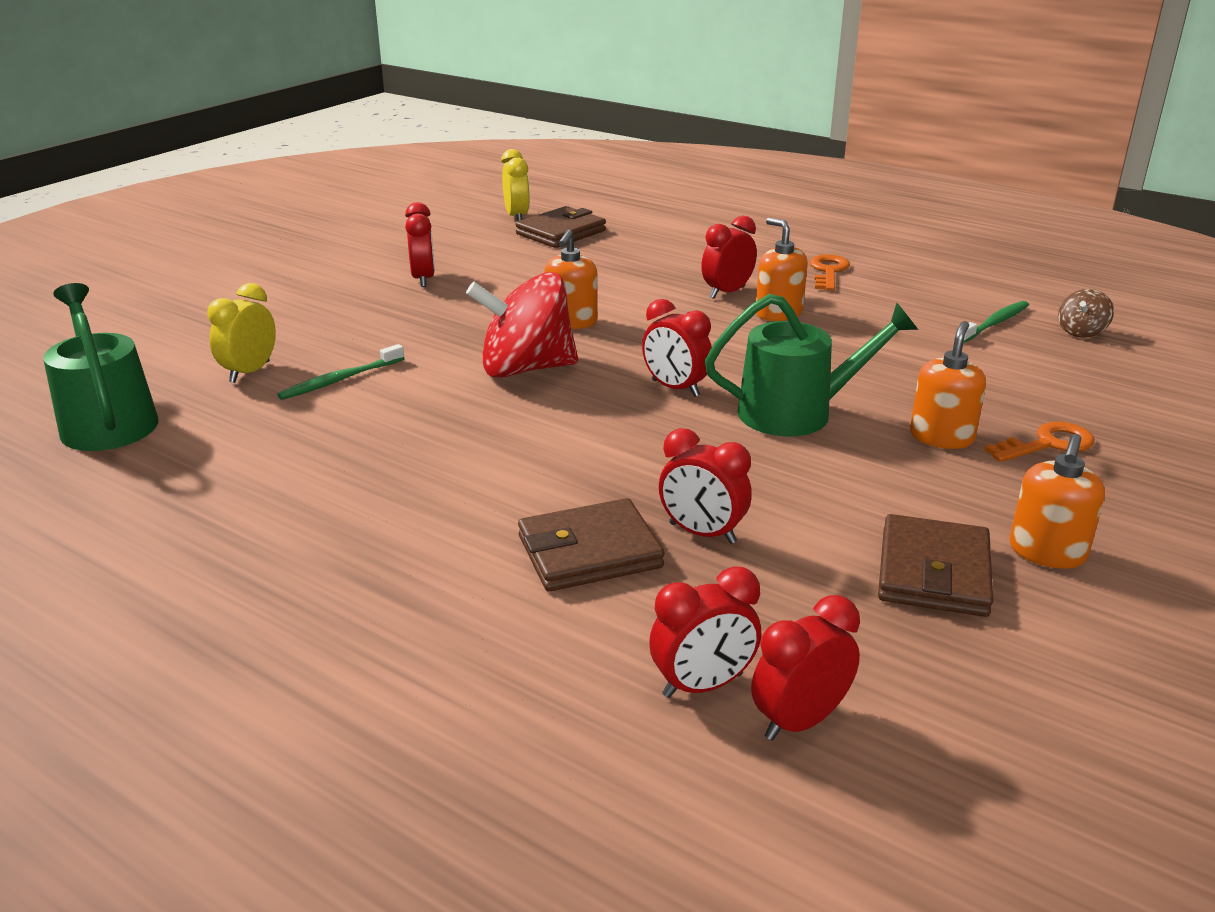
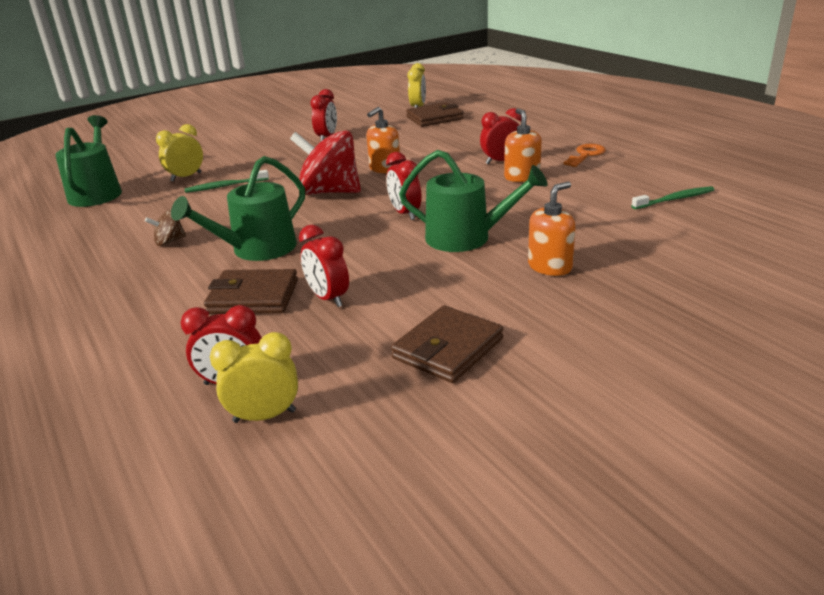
camera: 25 degrees right, 0 degrees up
(512, 476) = (257, 249): none -> green watering can
(799, 721) = (264, 416): red clock -> yellow clock
(1047, 444) = (625, 283): orange key -> none
(1047, 552) = (543, 352): orange soap dispenser -> none
(1081, 332) = (740, 212): brown spinning top -> brown spinning top (169, 241)

